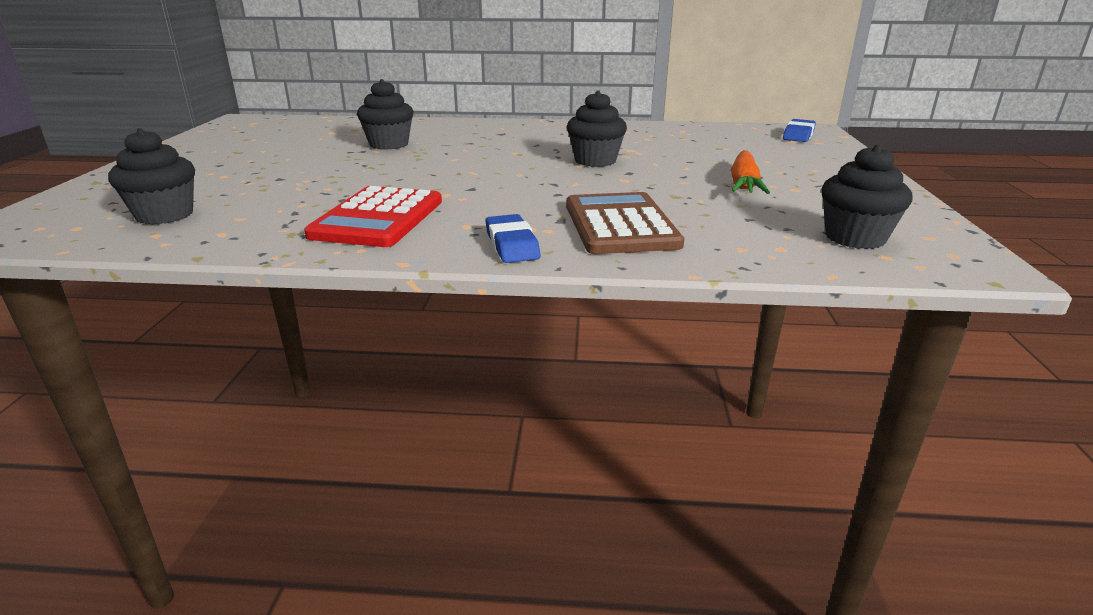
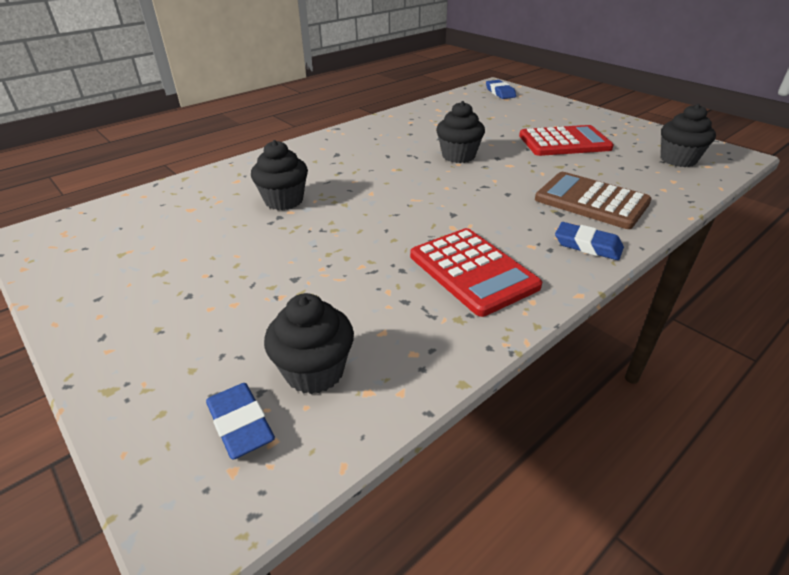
camera: 45 degrees left, 10 degrees up
(87, 216) = (240, 424): none -> blue eraser
(743, 183) = (564, 142): orange carrot -> red calculator

